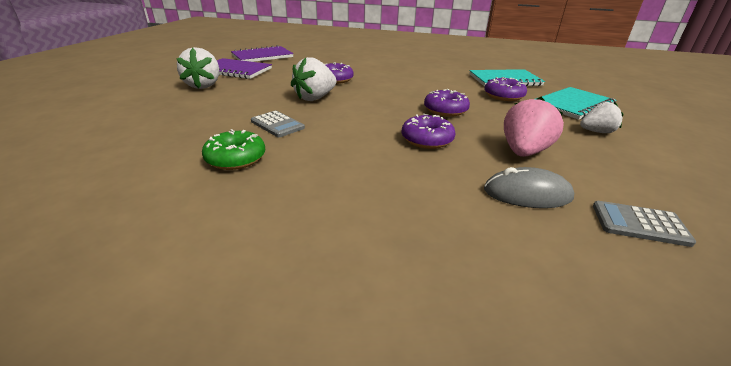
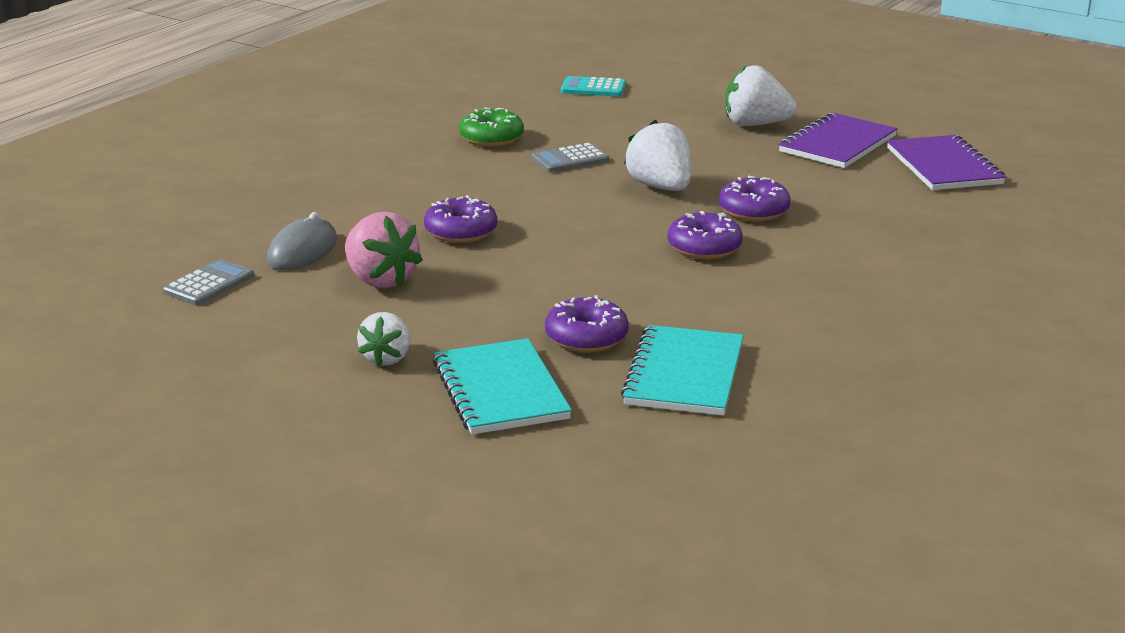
camera: 110 degrees right, 5 degrees down
(102, 136) = (593, 88): none -> turquoise calculator
(445, 110) = (551, 267): purple donut -> purple donut (704, 248)

